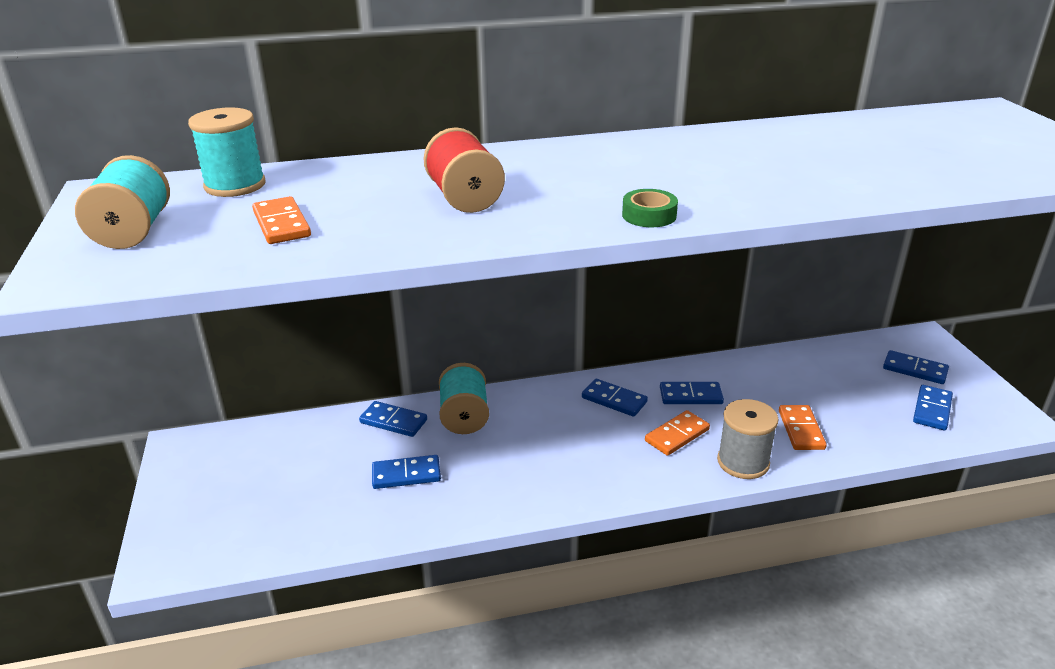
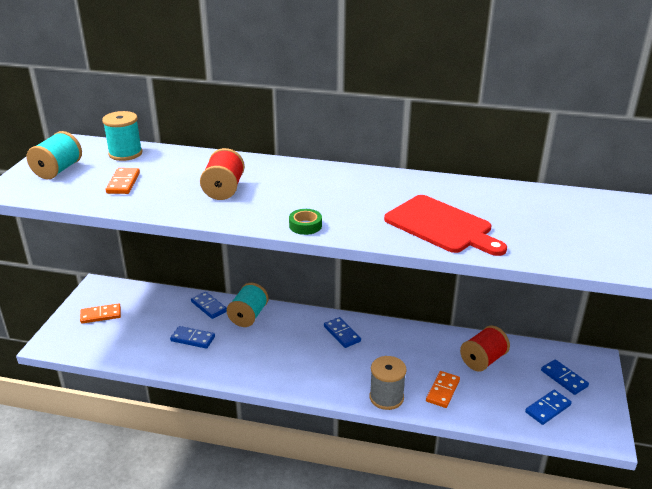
camera: 25 degrees right, 0 degrees up
(677, 435) = (361, 368): orange domino -> orange domino (101, 315)
(690, 396) = (391, 346): blue domino -> none
(811, 378) = (483, 360): none -> red spool
(823, 176) = (441, 226): none -> red cutting board

